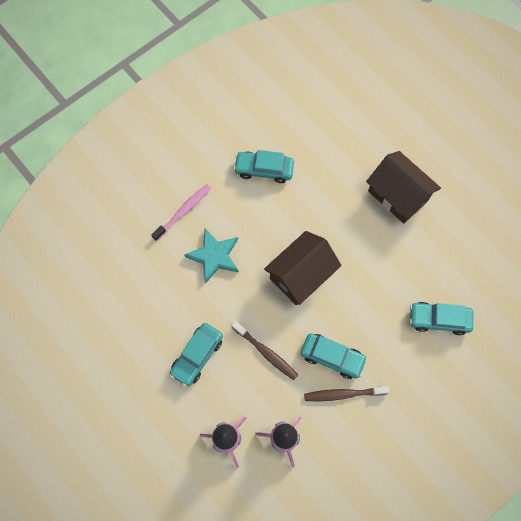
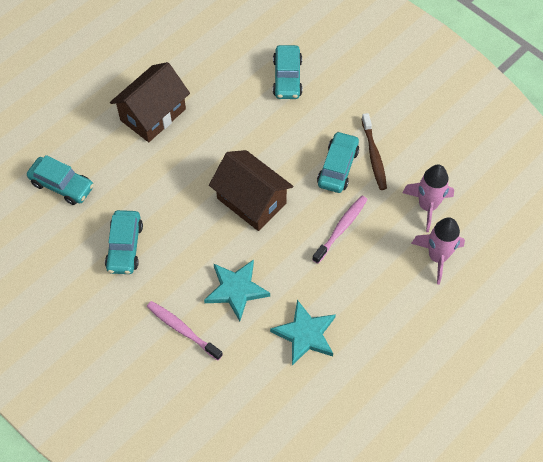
camera: 95 degrees left, 10 degrees down
(166, 309) = (305, 334): none -> turquoise star
(197, 356) = (354, 296): turquoise car -> turquoise car (62, 185)
(266, 352) = (341, 228): brown toothbrush -> pink toothbrush

